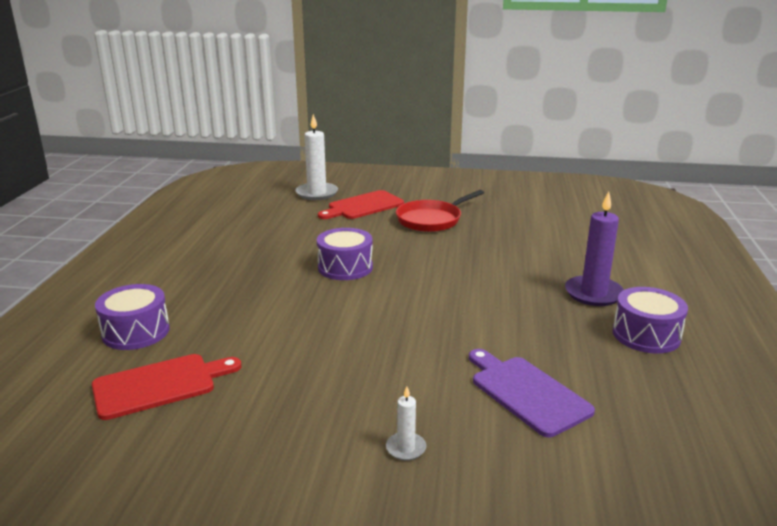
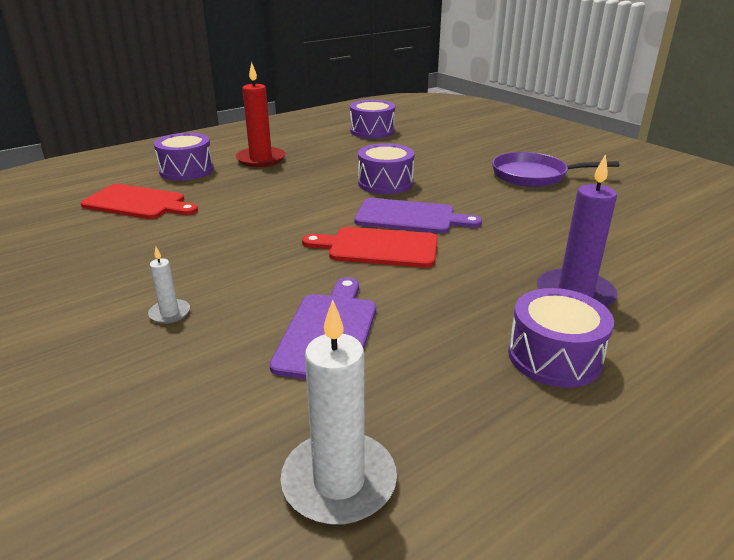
camera: 45 degrees right, 5 degrees up
(191, 290) = (261, 159): none -> red candle
(239, 224) = (372, 131): none -> purple drum
(317, 193) = (472, 128): white candle -> white candle (339, 482)
(363, 206) = (492, 147): red cutting board -> red cutting board (378, 247)
(416, 287) = (410, 217): none -> purple cutting board
(431, 220) = (533, 175): red pan -> purple pan

